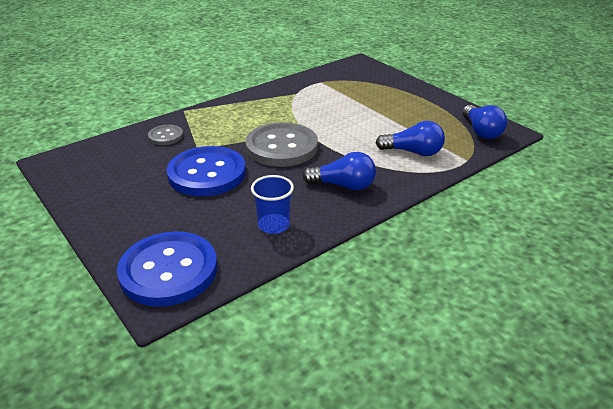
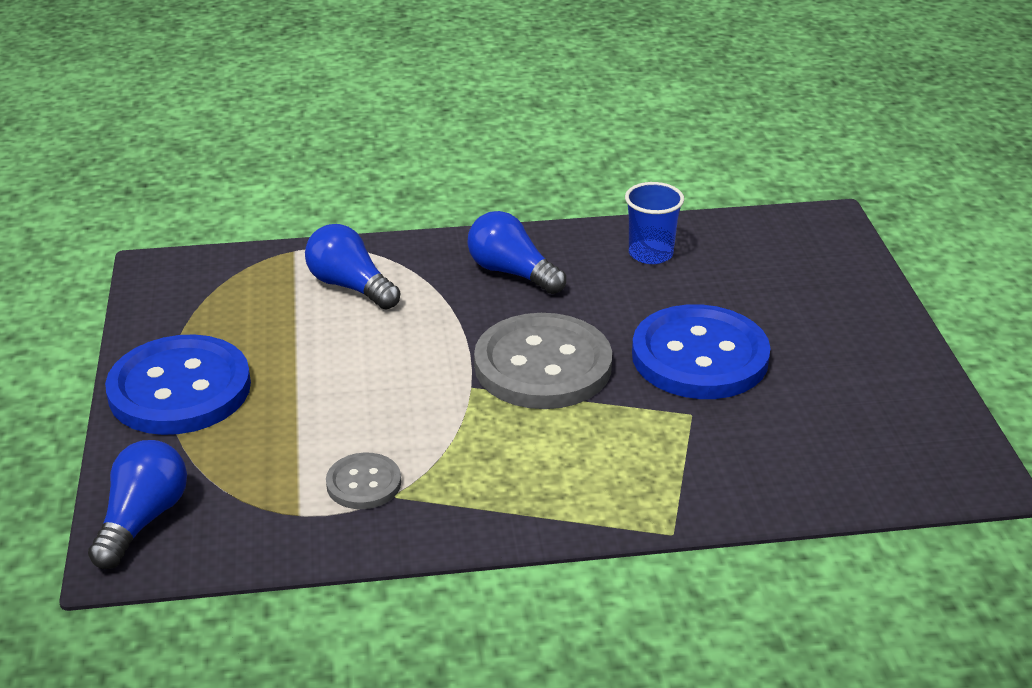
camera: 150 degrees left, 0 degrees up
(165, 136) = (740, 465): grey button -> grey button (363, 483)
(168, 271) = (807, 245): blue button -> blue button (179, 389)
(481, 131) = (196, 283): blue light bulb -> blue light bulb (142, 520)

